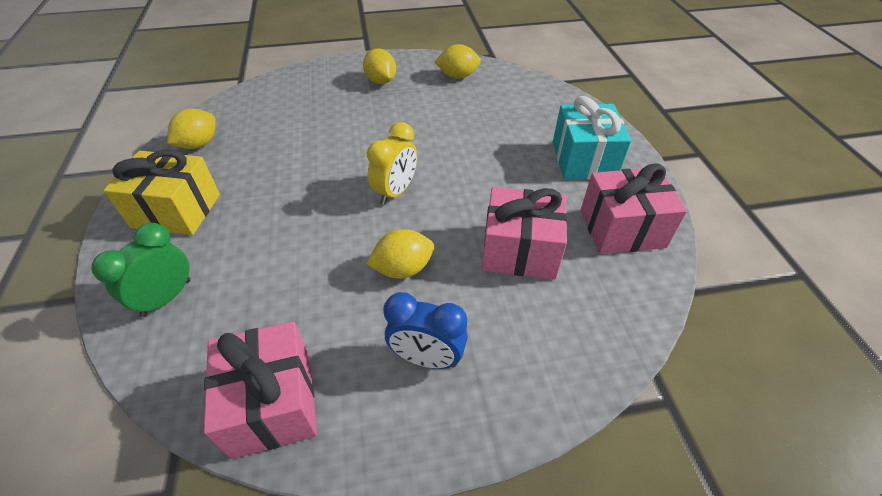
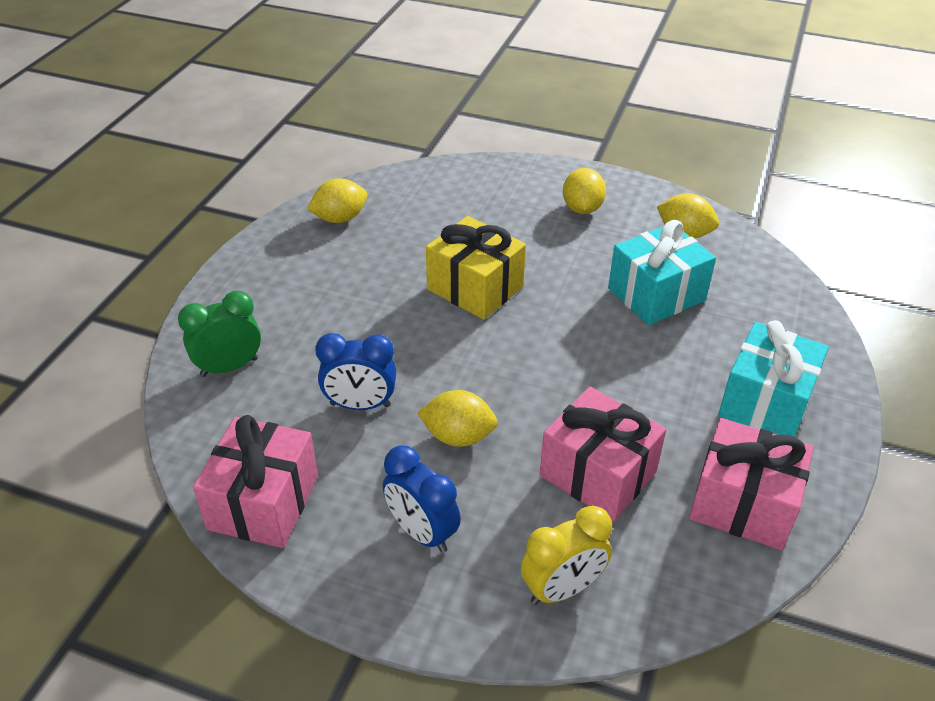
camera: 30 degrees right, 5 degrees down
(176, 211) = (281, 284): yellow gift -> yellow gift (475, 288)
(308, 279) = (360, 405): none -> blue clock
(395, 192) = (507, 351): yellow clock -> yellow clock (562, 589)
(468, 118) = (656, 294): none -> turquoise gift

